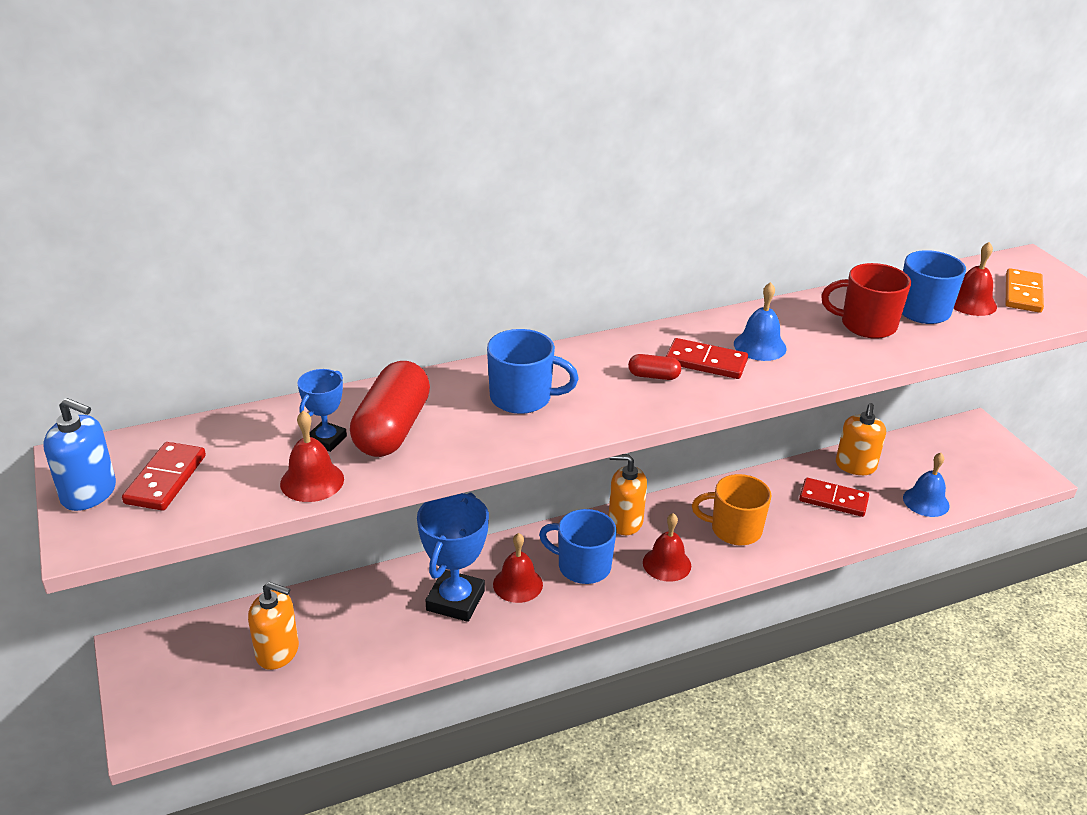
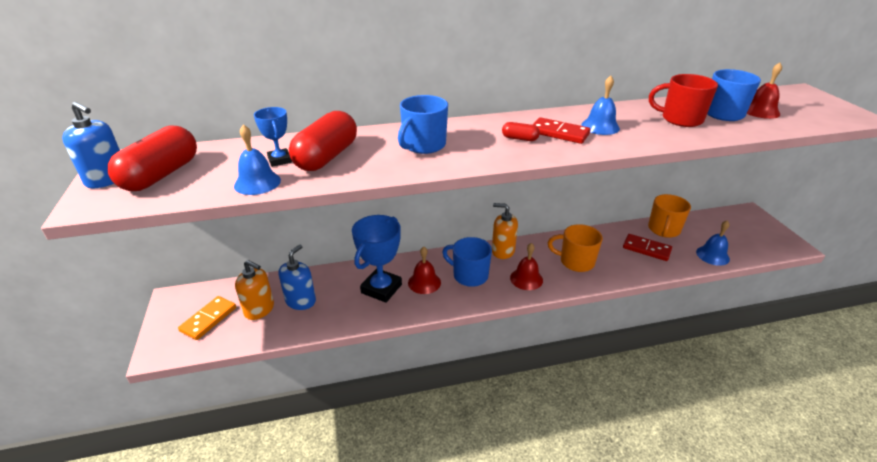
camera: 10 degrees right, 0 degrees up
(165, 479) = (161, 175): red domino -> red capsule
(312, 481) = (257, 183): red bell -> blue bell
(326, 440) = (279, 160): blue trophy -> blue trophy turned 60 degrees counterclockwise
(337, 632) = (301, 301): none -> blue soap dispenser
(522, 398) = (423, 145): blue mug -> blue mug turned 105 degrees clockwise
(855, 466) = (663, 230): orange soap dispenser -> orange mug
(1022, 293) = (800, 108): orange domino -> orange domino (208, 319)

